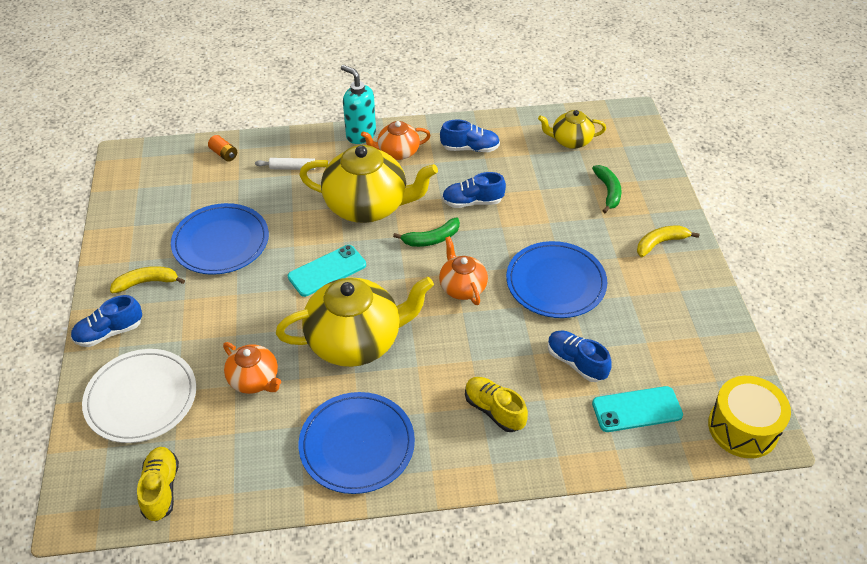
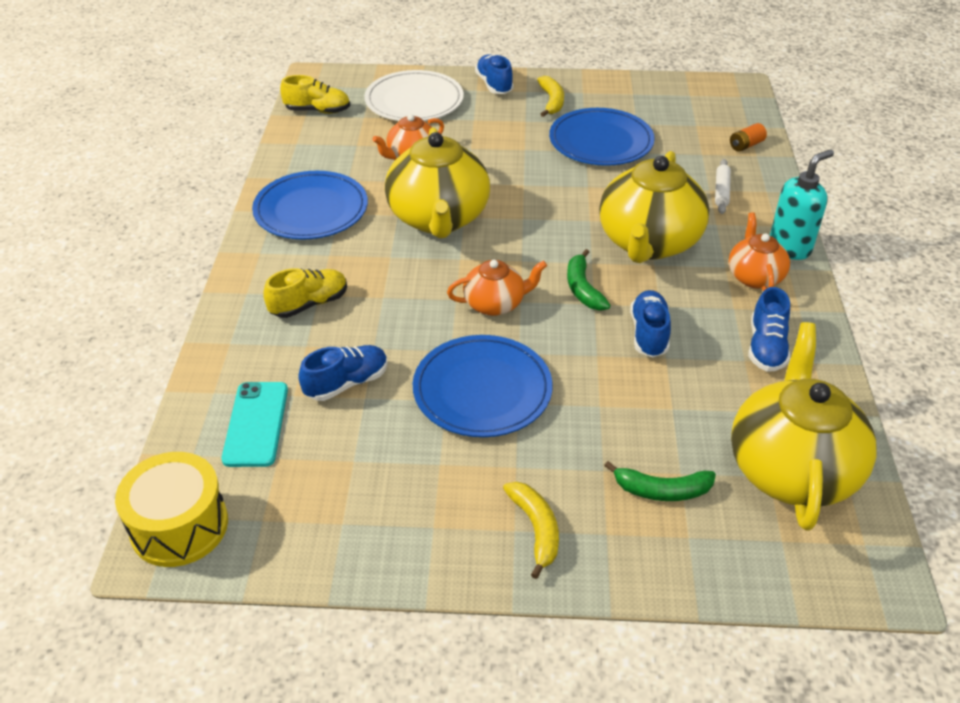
camera: 100 degrees right, 5 degrees down
(327, 271) = (544, 206): turquoise phone -> none
(570, 141) = (791, 469): yellow teapot -> yellow teapot, size x1.88

